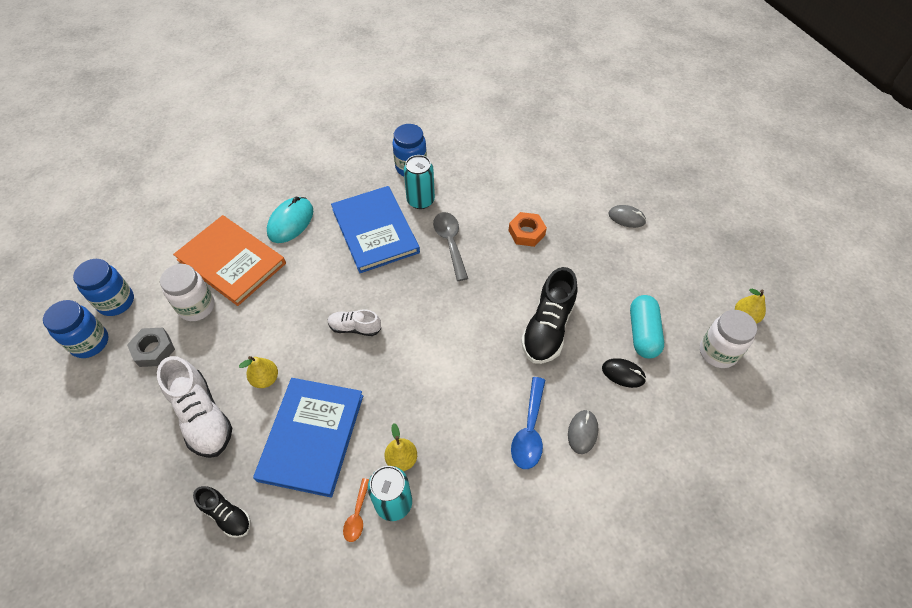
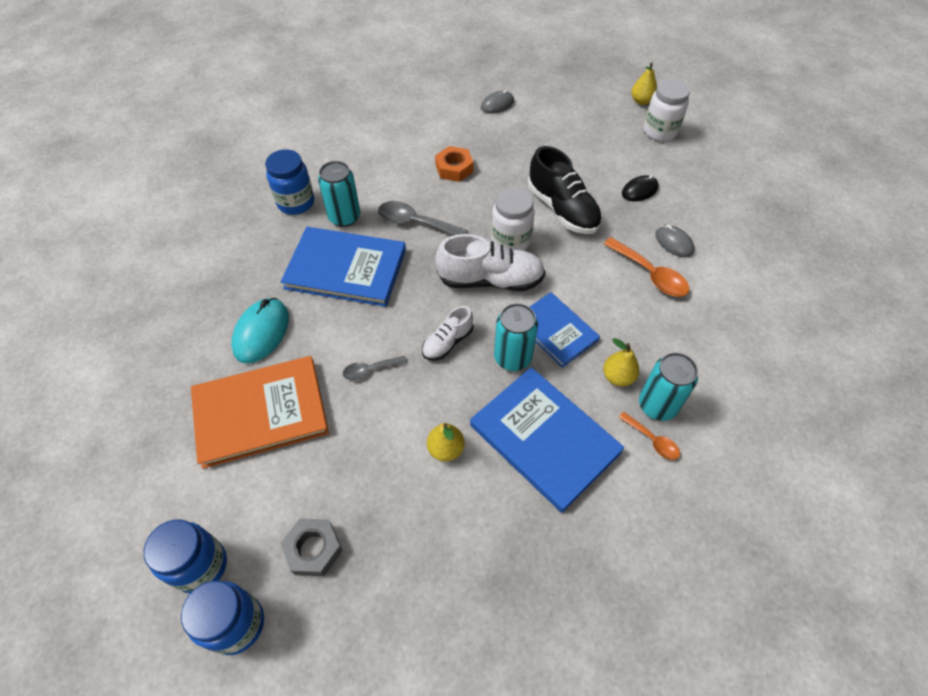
camera: 55 degrees left, 0 degrees up
(197, 307) = (292, 476): white jar -> white jar (510, 241)
(202, 417) = (446, 533): white shoe -> white shoe (490, 280)
(227, 515) = (582, 559): black shoe -> none
(290, 222) = (261, 332): turquoise mouse -> turquoise mouse turned 45 degrees clockwise
(300, 297) = (370, 370): none -> grey spoon
(370, 376) = (512, 357): none -> turquoise can
(416, 391) = (555, 330): none -> blue book
(529, 430) = (650, 274): blue spoon -> orange spoon
(643, 333) = (612, 159): turquoise capsule -> none

